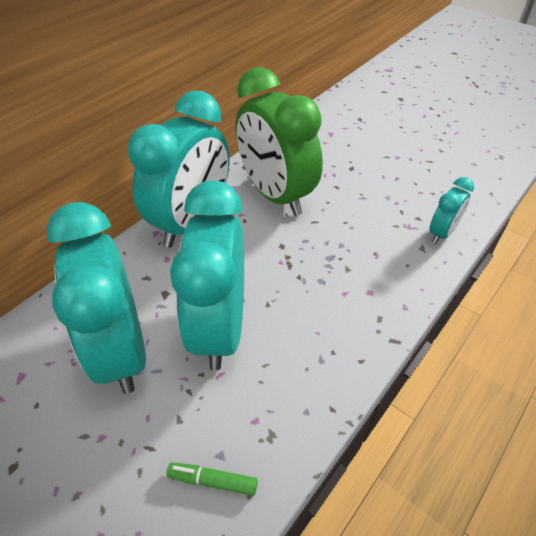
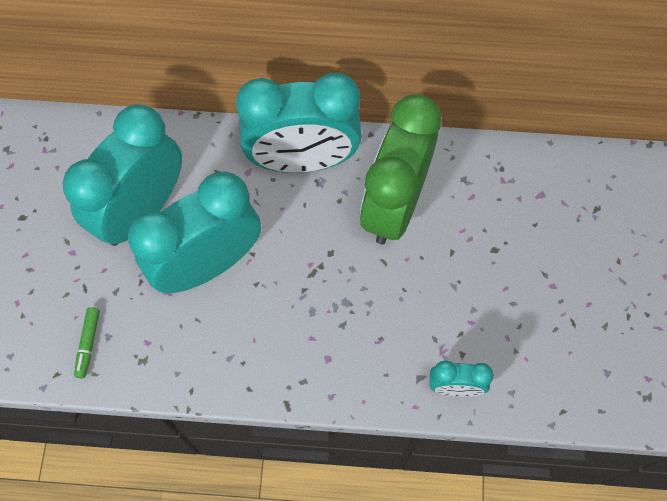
camera: 55 degrees right, 20 degrees up
(212, 481) = (88, 344): green marker -> green marker turned 150 degrees counterclockwise

